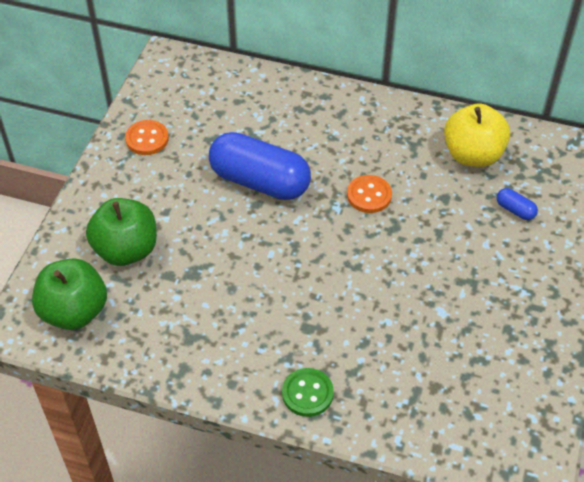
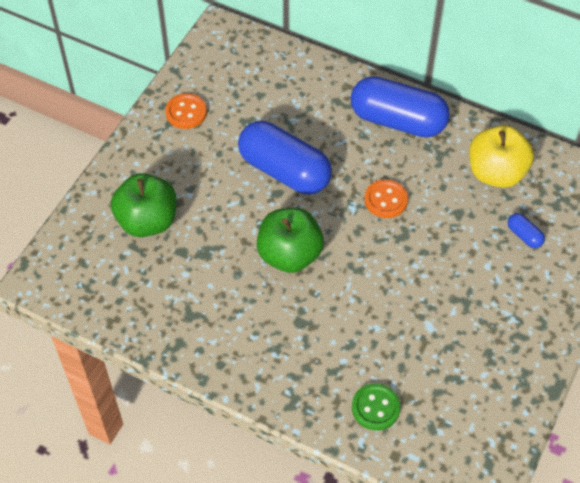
camera: 10 degrees right, 5 degrees up
(74, 311) = (90, 274): green apple -> green apple (289, 255)
(307, 393) = (287, 385): green button -> green button (375, 407)
(364, 119) = (397, 120): none -> blue capsule

